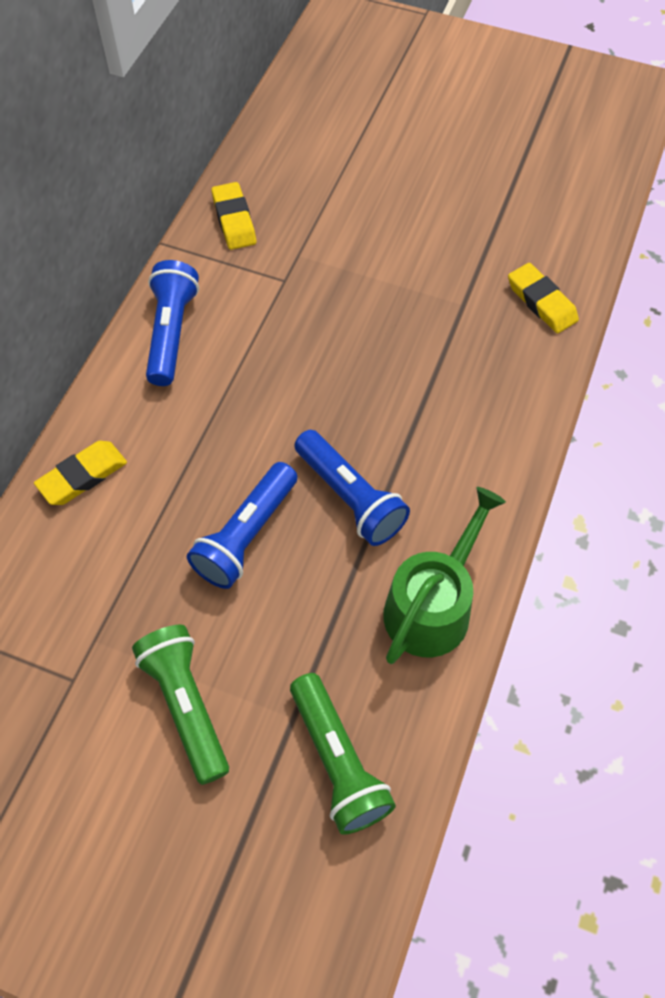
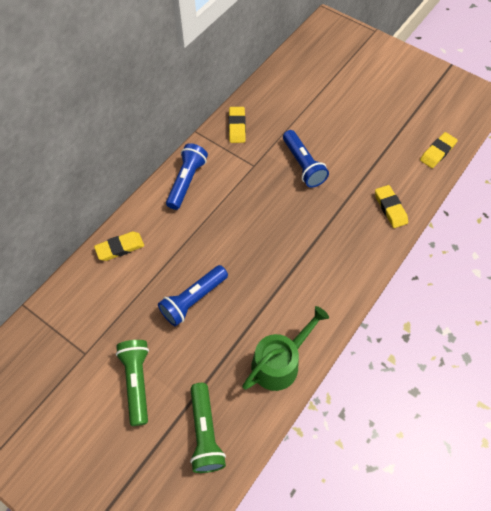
camera: 15 degrees right, 0 degrees up
(350, 497) = (253, 292): blue flashlight -> blue flashlight (303, 165)
(591, 193) = (437, 152): none -> yellow eraser

